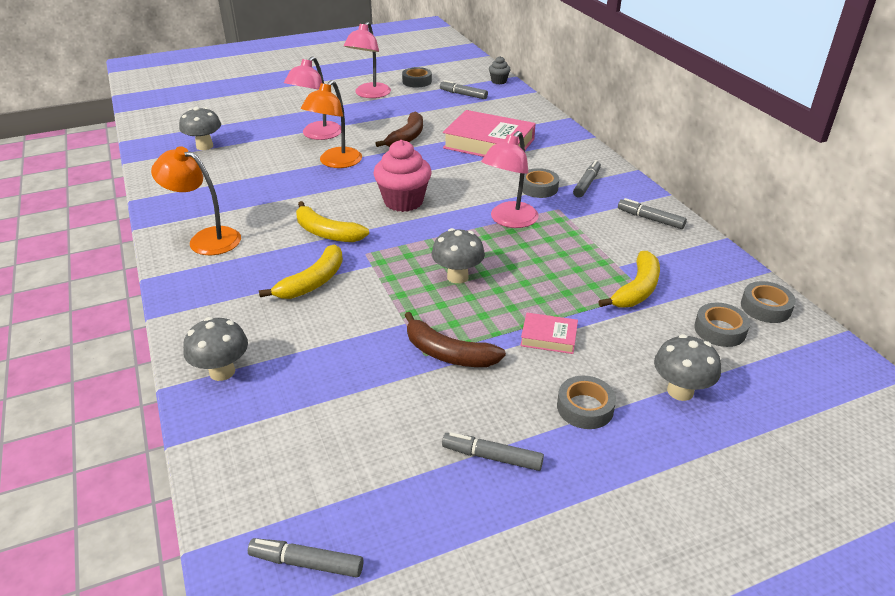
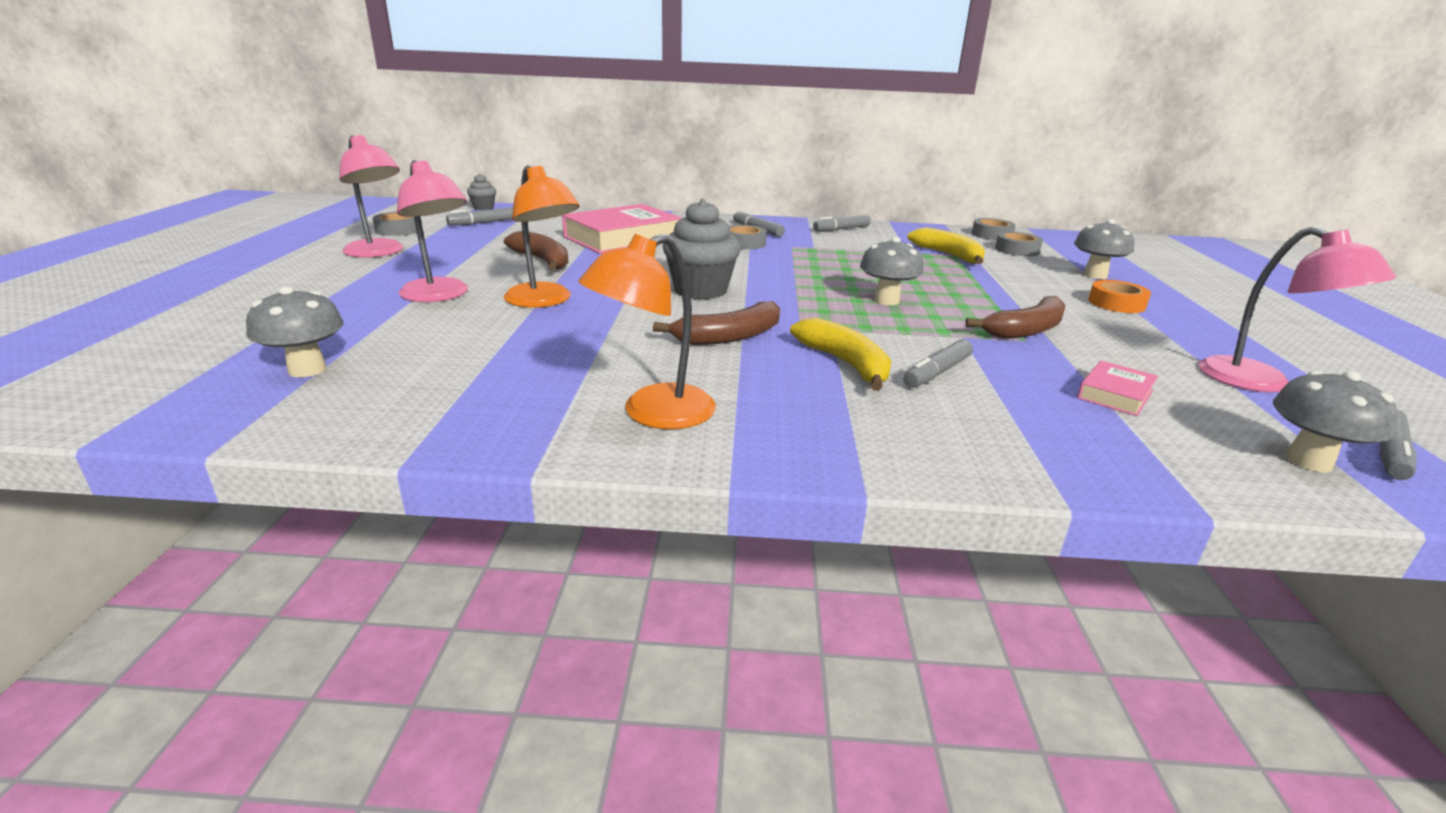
camera: 65 degrees left, 10 degrees down
(222, 372) = (1036, 452): grey mushroom -> grey mushroom (1308, 461)
(327, 233) = (729, 337): yellow banana -> brown banana
(403, 201) = (700, 290): pink cupcake -> grey cupcake
(492, 457) = (1190, 346): grey marker -> grey marker (937, 372)
(509, 220) = (795, 264): pink lamp -> pink lamp (1261, 382)
(548, 337) = (1010, 292): pink book -> pink book (1115, 394)
(585, 407) = (1116, 303): grey tape -> orange tape

